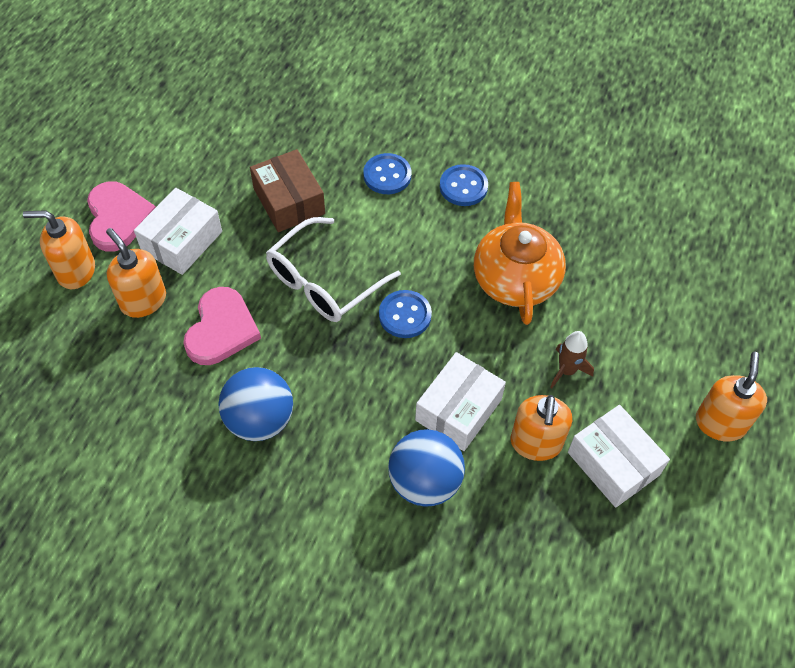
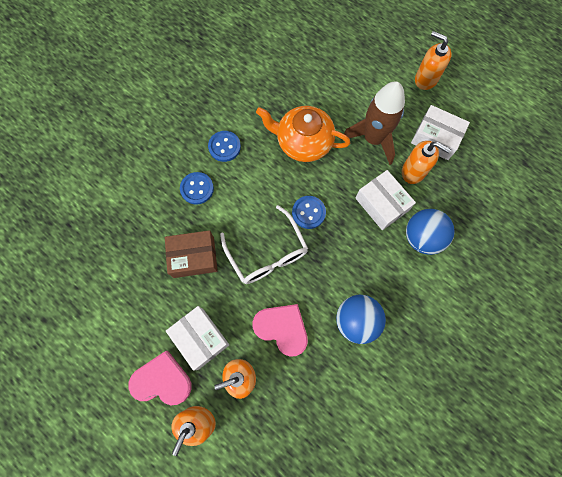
camera: 70 degrees left, 15 degrees up
(566, 370) = (373, 139): brown rocket -> brown rocket, size x2.05
(613, 463) = (435, 138): white box -> white box turned 45 degrees clockwise

